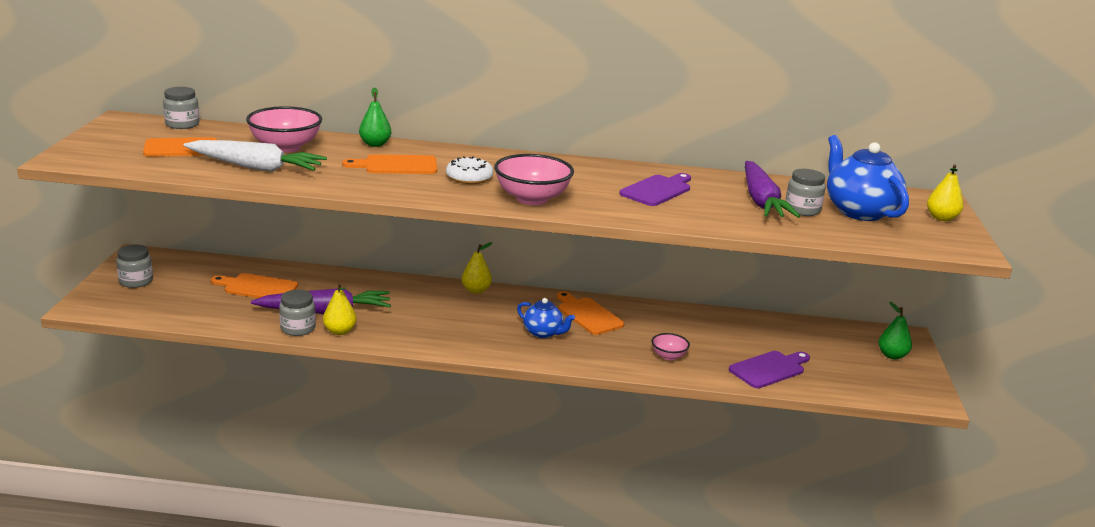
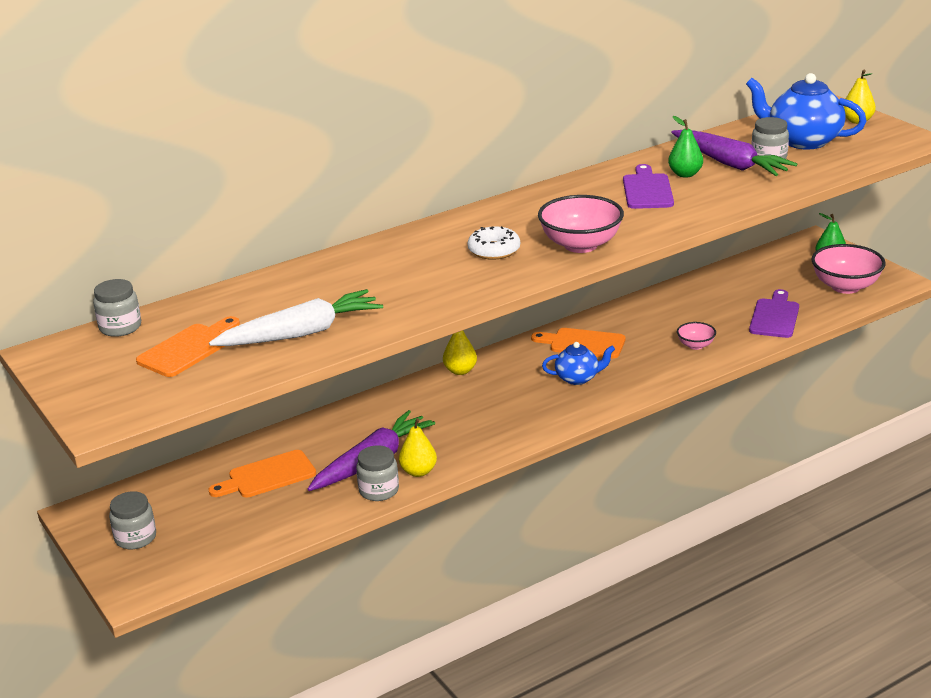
camera: 35 degrees left, 5 degrees up
(285, 147) = (277, 300): pink bowl -> pink bowl (845, 286)
(375, 144) = (346, 257): green pear -> green pear (685, 174)
(396, 165) = (412, 269): orange cutting board -> none

